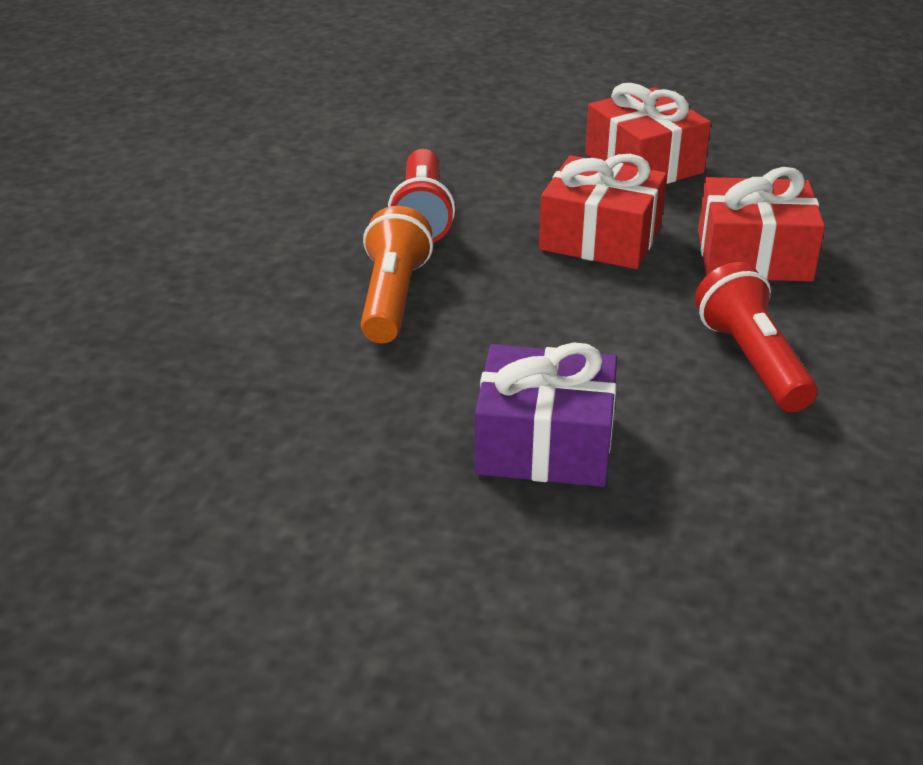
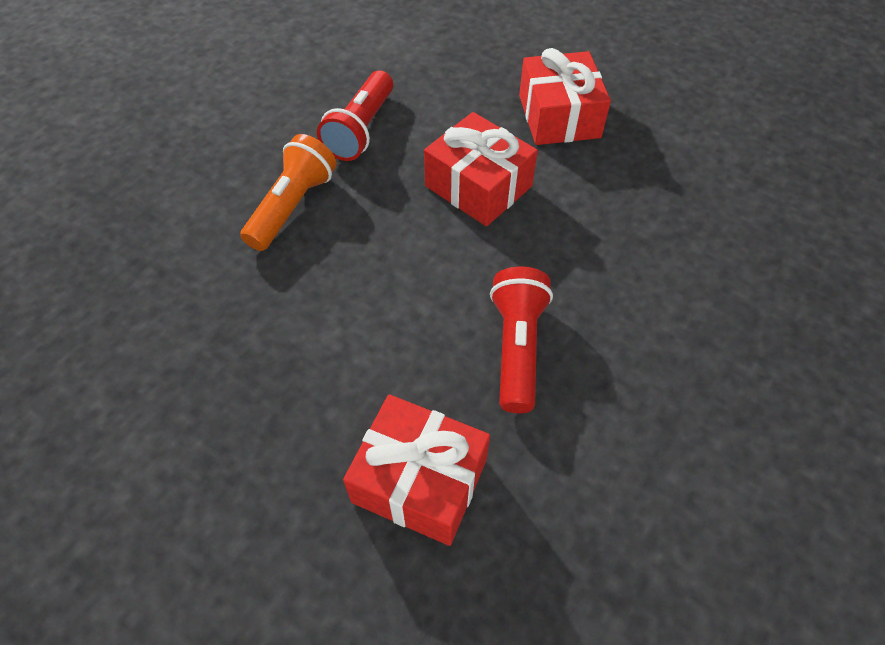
camera: 20 degrees right, 20 degrees up
(544, 444) = (313, 382): purple gift -> none
(754, 256) = (587, 237): red gift -> red gift (419, 480)

